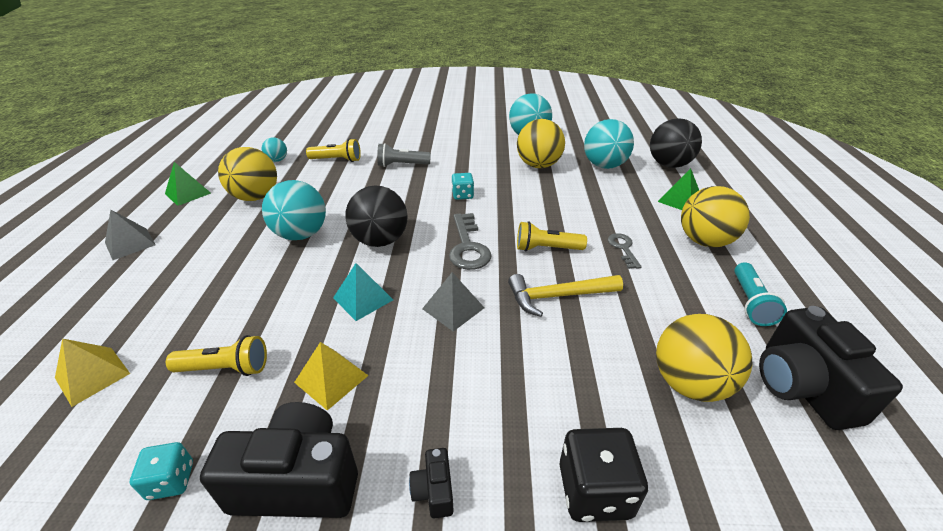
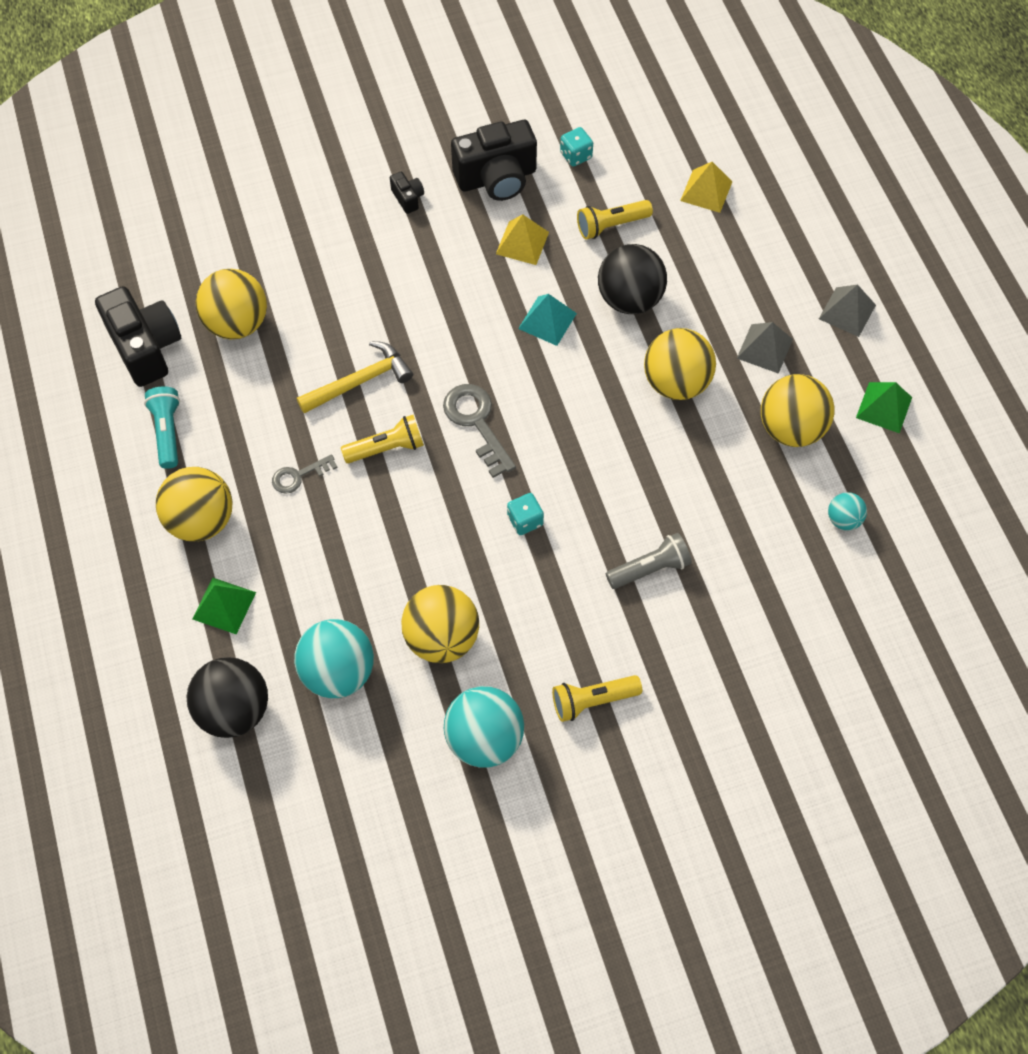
camera: 160 degrees right, 25 degrees up
(301, 234) = (676, 382): turquoise ball -> yellow ball
(337, 160) = (756, 550): yellow flashlight -> yellow flashlight (592, 701)
(380, 241) = (580, 401): black ball -> black ball (629, 299)
(453, 308) = (456, 336): grey pyramid -> grey pyramid (764, 348)
(594, 490) = (306, 228): black dice -> none
(623, 248) = (298, 476): grey key -> grey key turned 90 degrees clockwise

